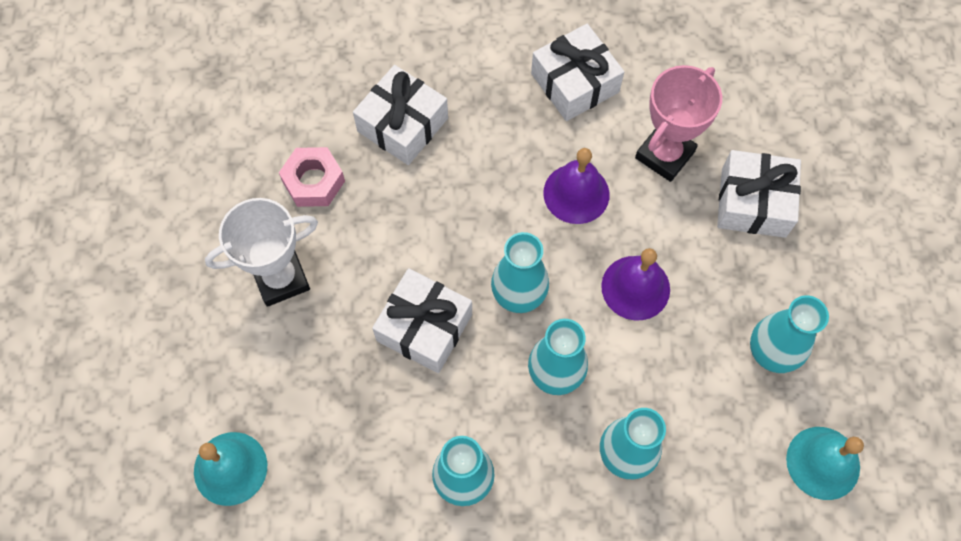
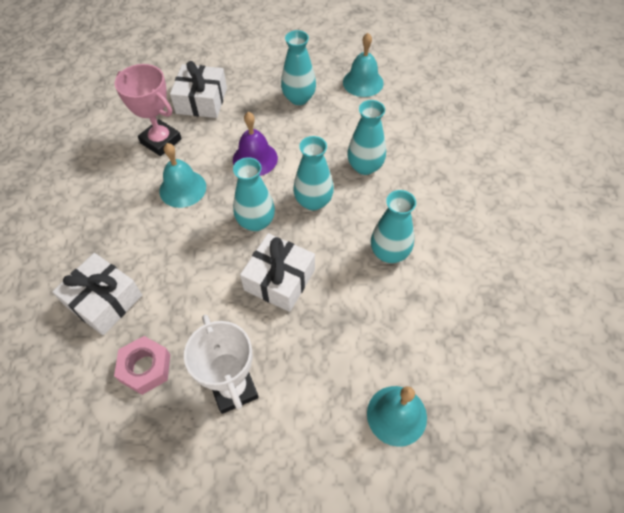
camera: 90 degrees left, 10 degrees down
(574, 83) = (93, 188): white gift -> none
(576, 193) = (182, 188): purple bell -> turquoise bell

